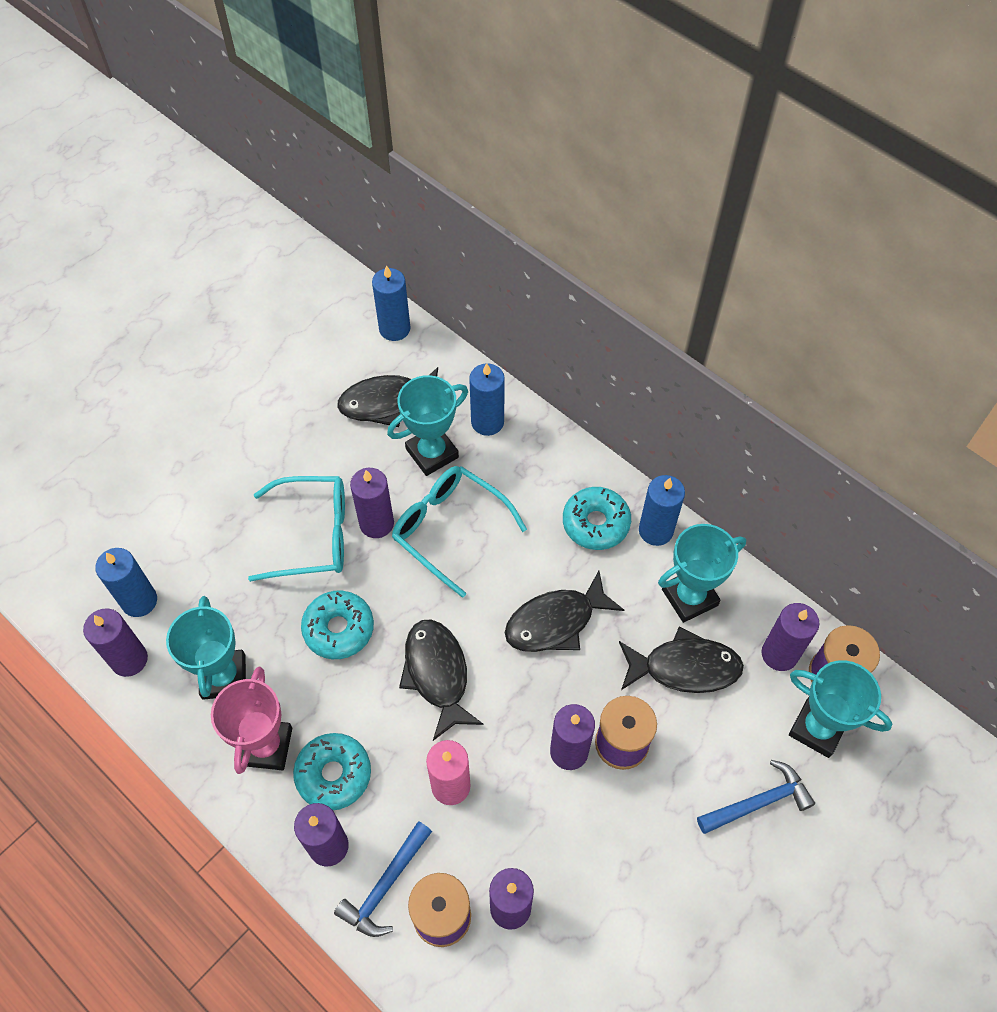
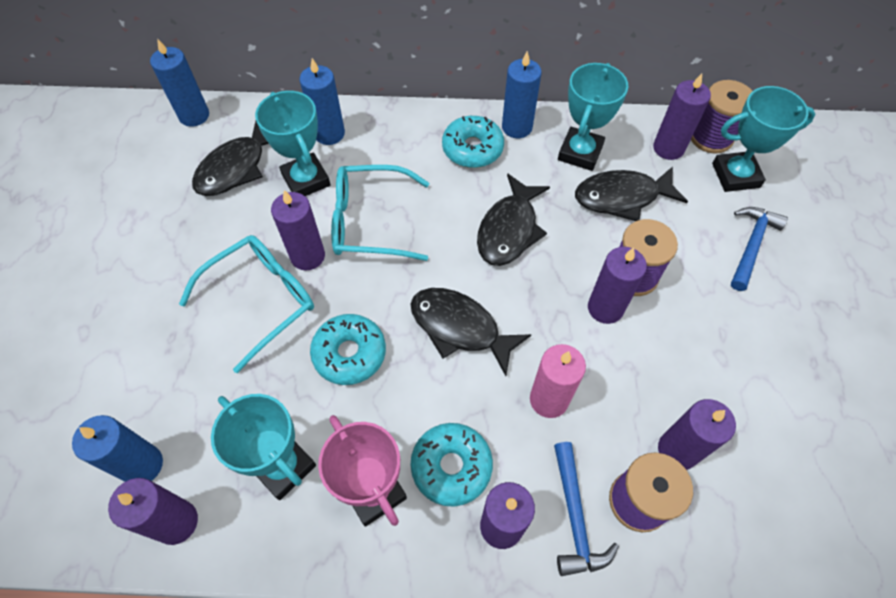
camera: 40 degrees left, 0 degrees up
(432, 453) = (306, 180): turquoise trophy -> turquoise trophy turned 45 degrees counterclockwise
(684, 667) = (622, 197): black fish -> black fish turned 150 degrees counterclockwise

